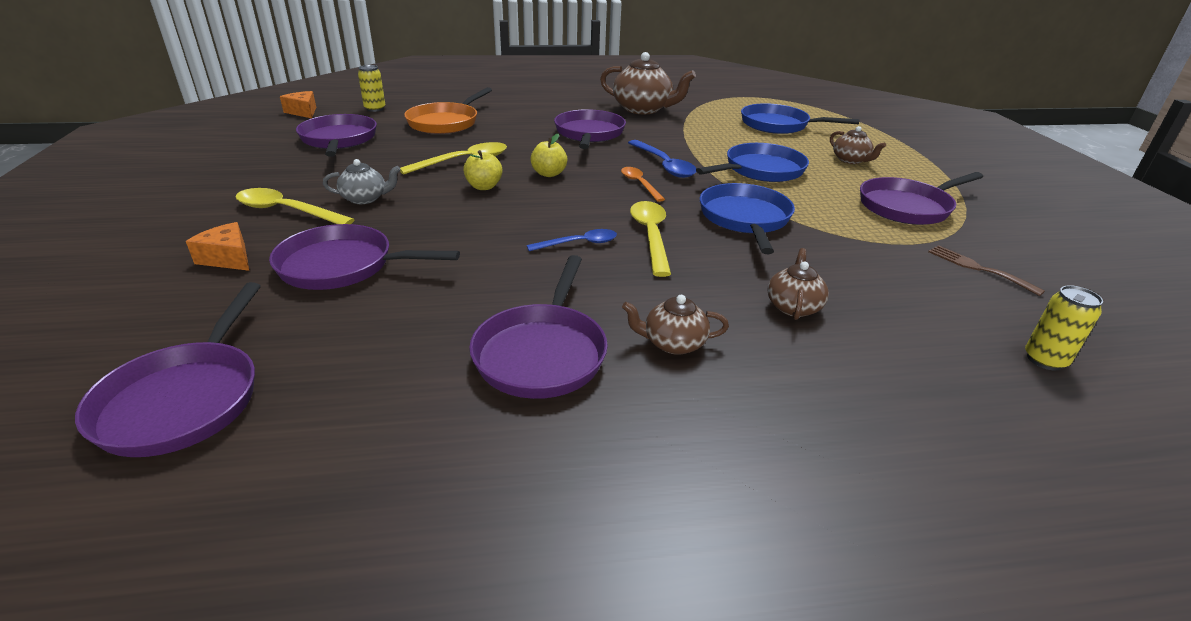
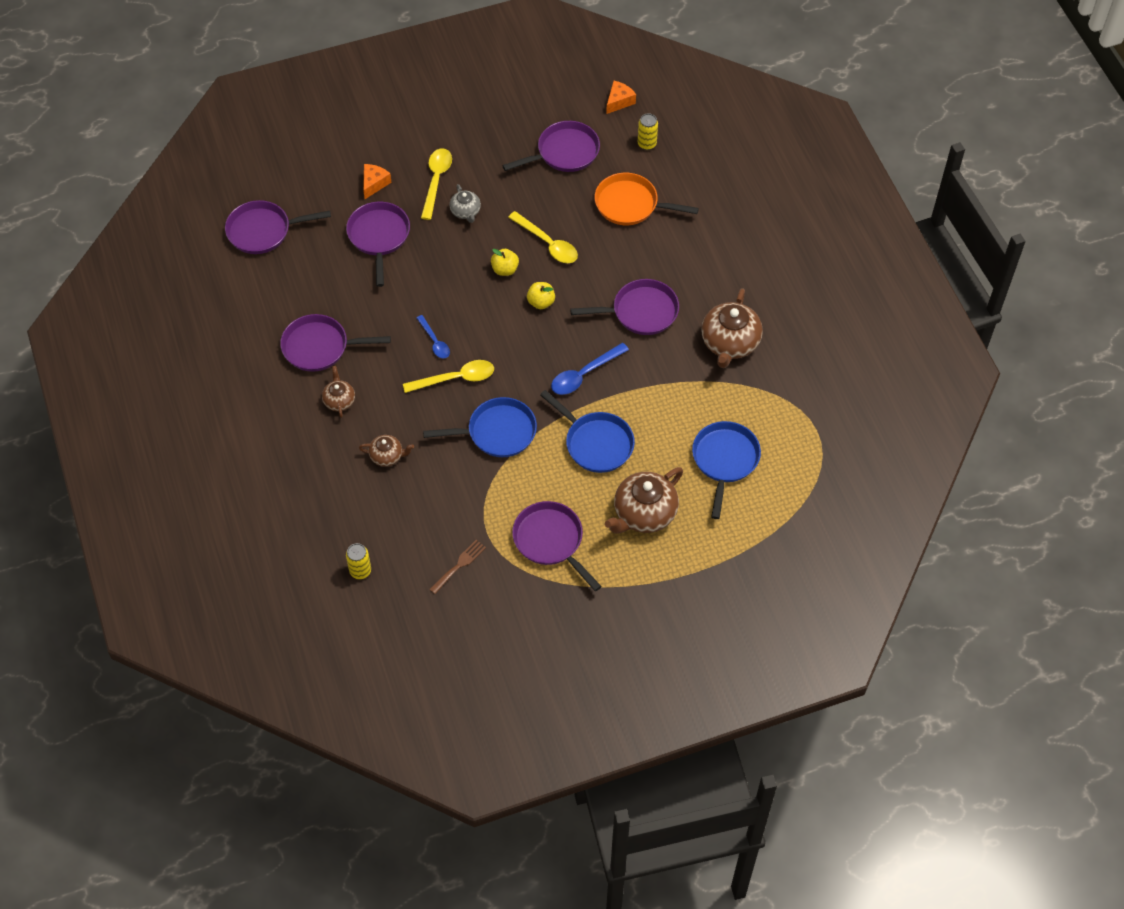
camera: 80 degrees right, 25 degrees up
(639, 184) = (539, 362): orange spoon -> none
(850, 160) = (644, 513): brown teapot -> brown teapot, size x1.87

